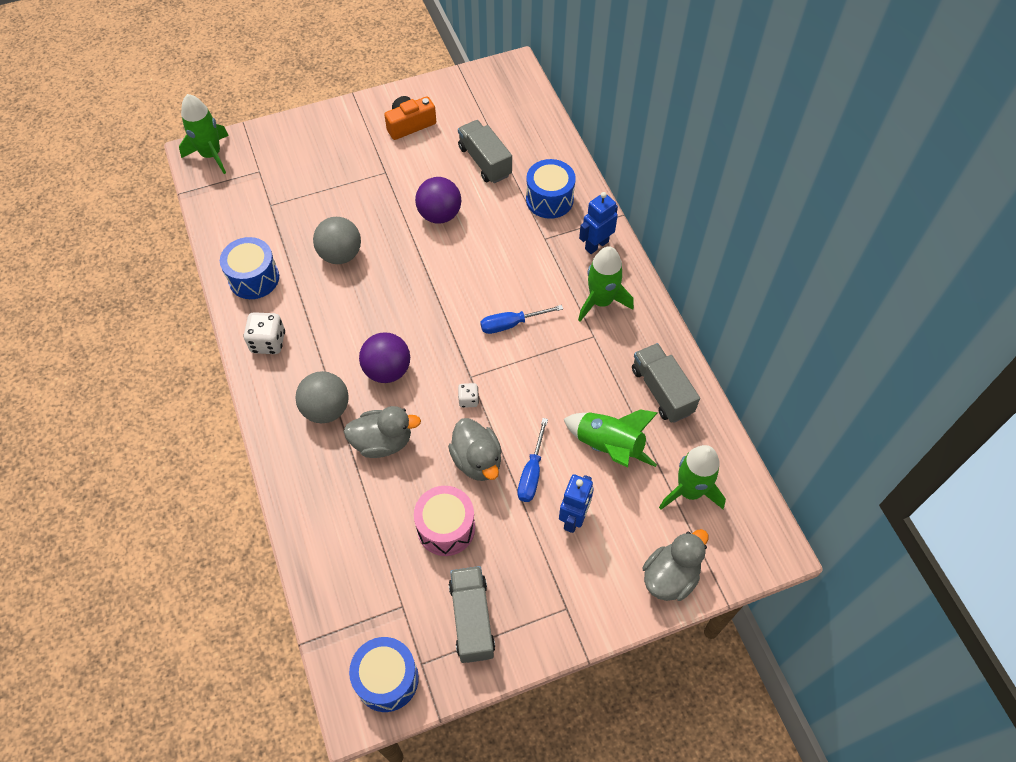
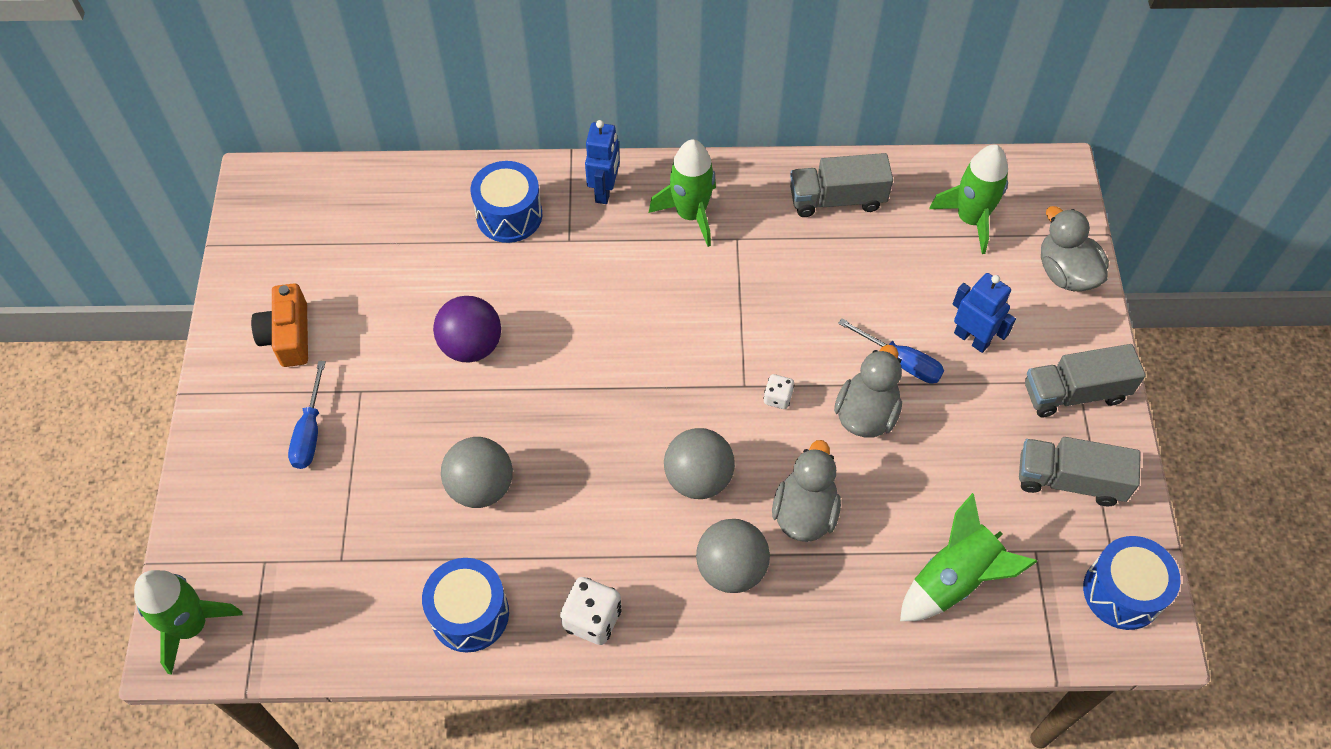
camera: 70 degrees left, 0 degrees up
(387, 370) = (698, 478): purple ball -> grey ball
(446, 528) = (946, 474): pink drum -> none
(477, 460) = (866, 414): grey duck -> grey duck turned 60 degrees counterclockwise
(485, 161) = (407, 266): grey truck -> grey truck (1074, 393)
(511, 324) = (684, 317): blue screwdriver -> blue screwdriver (310, 431)
(596, 245) = (605, 191): blue robot -> blue robot turned 150 degrees counterclockwise
(608, 447) = (891, 275): green rocket -> green rocket (954, 580)

